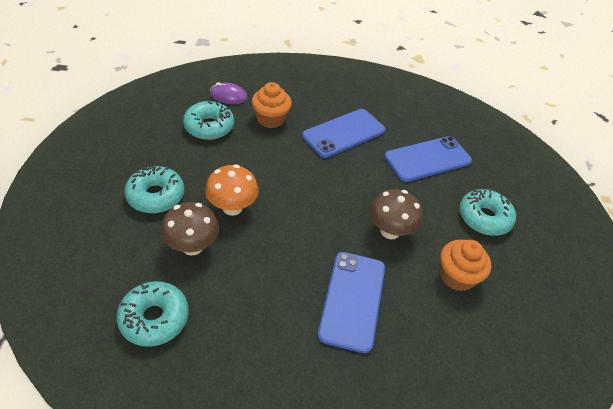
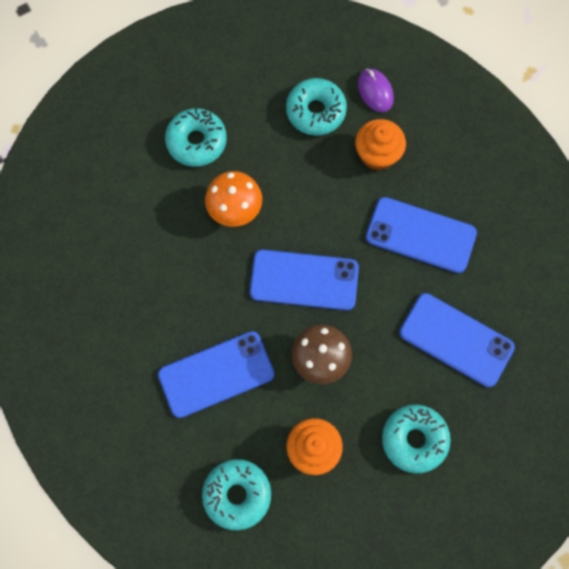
camera: 60 degrees right, 25 degrees up
(154, 318) = (87, 241): turquoise donut -> turquoise donut (237, 495)
(192, 246) = (170, 213): brown mushroom -> none
(322, 203) = (304, 280): none -> blue phone

